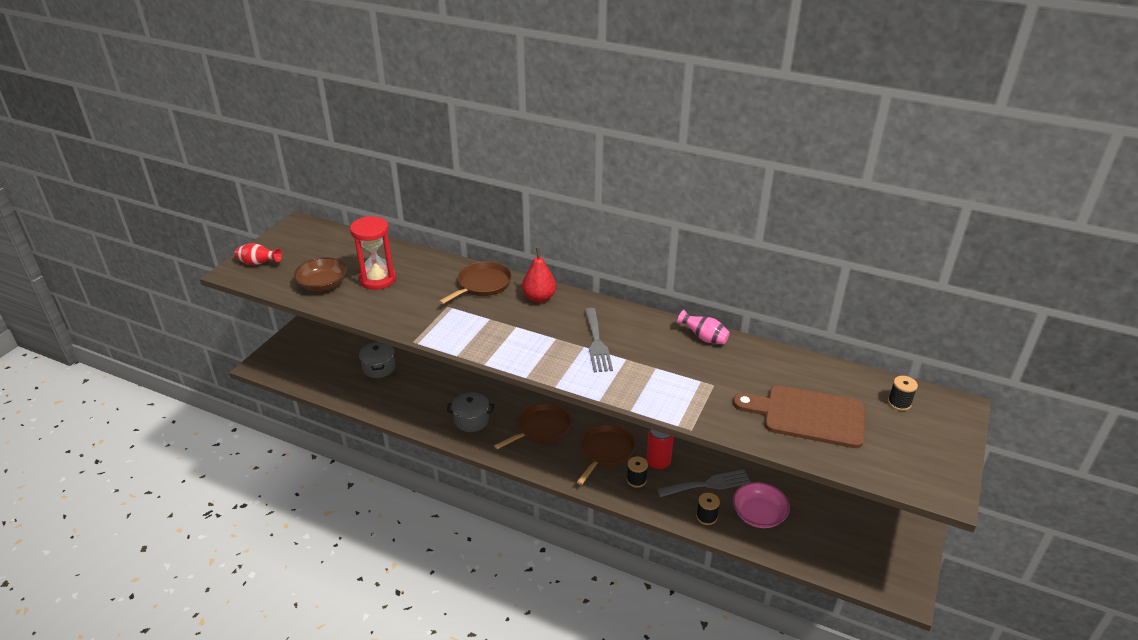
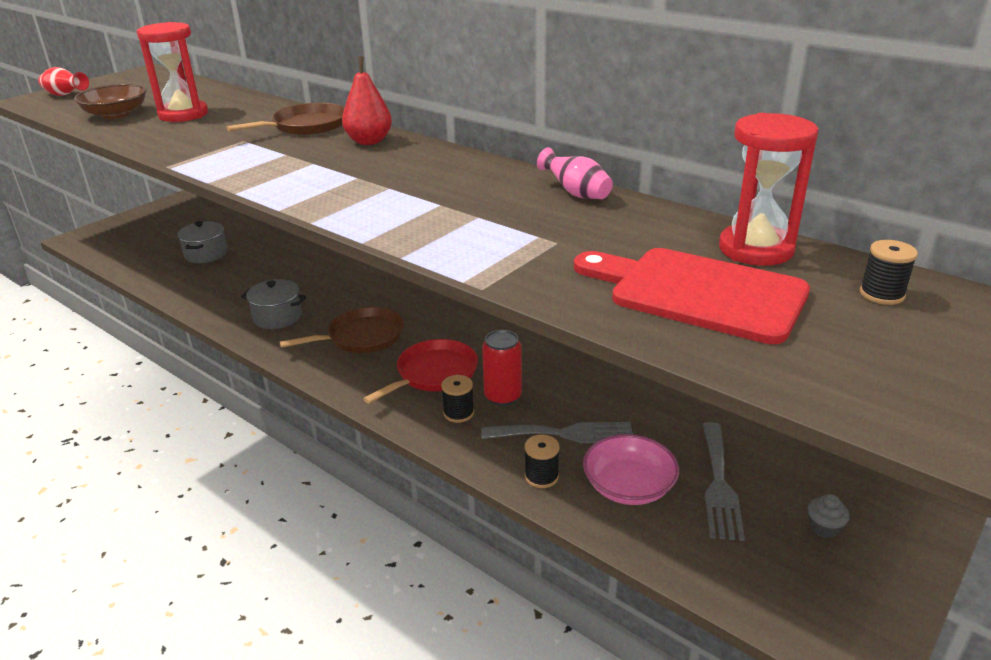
camera: 15 degrees right, 5 degrees down
(597, 343) = (411, 186): grey fork -> grey fork (719, 484)
(606, 451) = (434, 373): brown pan -> red pan
(807, 416) = (698, 293): brown cutting board -> red cutting board
(825, 376) = (755, 249): none -> red hourglass
(870, 522) = (824, 527): none -> grey cupcake

